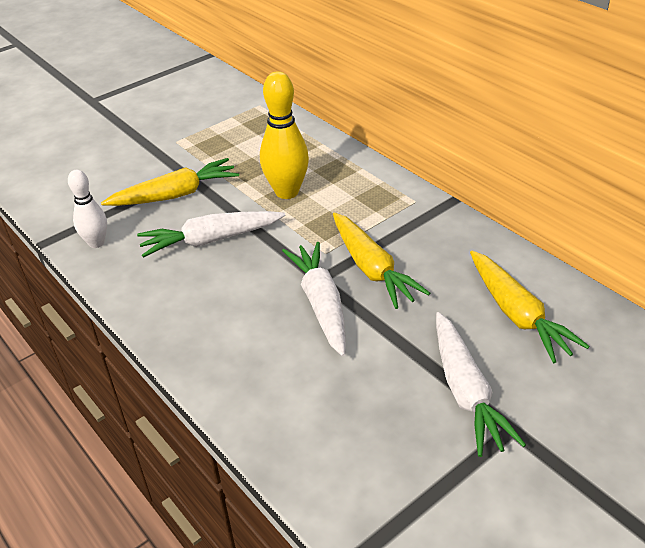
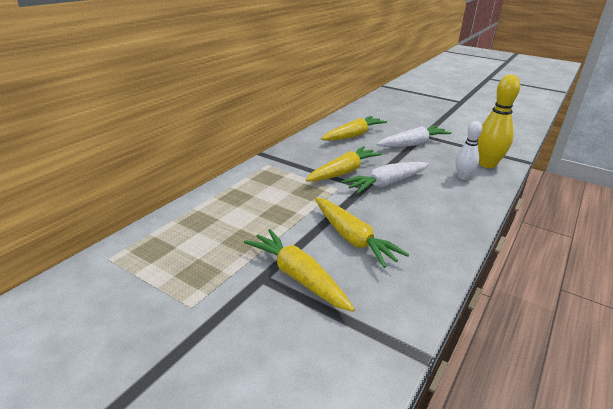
camera: 110 degrees left, 10 degrees down
(96, 243) = (397, 309): white bowling pin -> white bowling pin (463, 177)
(211, 240) = (352, 238): white carrot -> yellow carrot
(287, 192) = (272, 214): yellow bowling pin -> yellow bowling pin (487, 164)

